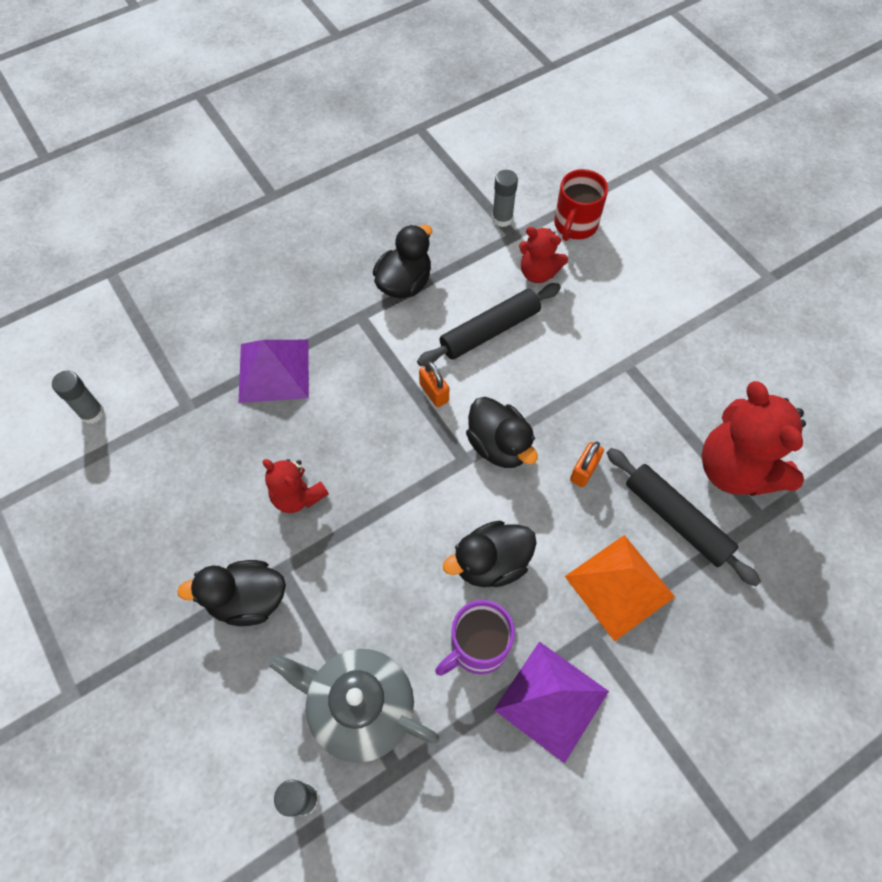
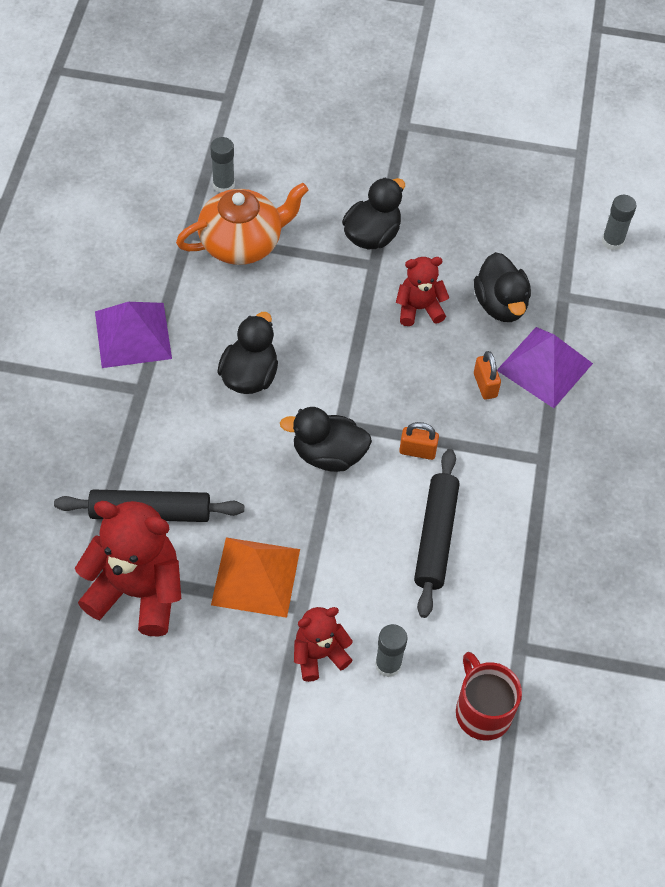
camera: 130 degrees right, 5 degrees down
(360, 707) = (242, 242): grey teapot -> orange teapot
(404, 283) = (547, 516): black duck -> black duck (500, 304)
(477, 646) = (207, 324): purple mug -> none
(502, 218) = (549, 656): grey glue stick -> grey glue stick (388, 664)
(538, 273) = (458, 628): red teddy bear -> red teddy bear (319, 655)
(584, 471) = (249, 490): orange padlock -> orange padlock (485, 385)
(619, 586) = (150, 433): orange pyramid -> orange pyramid (255, 576)

